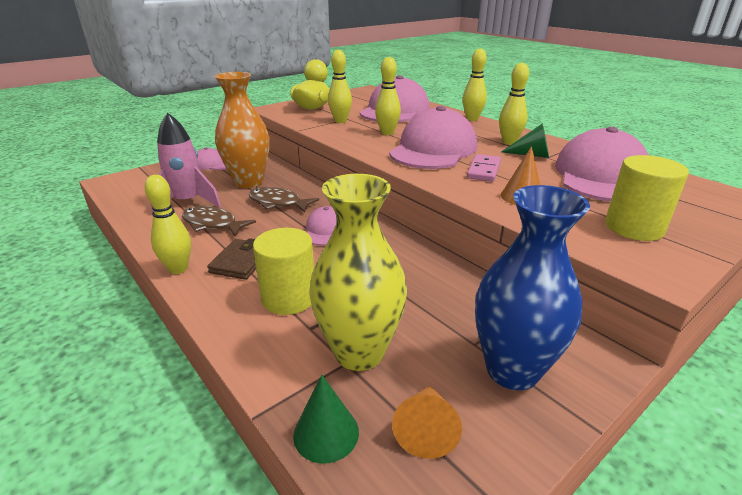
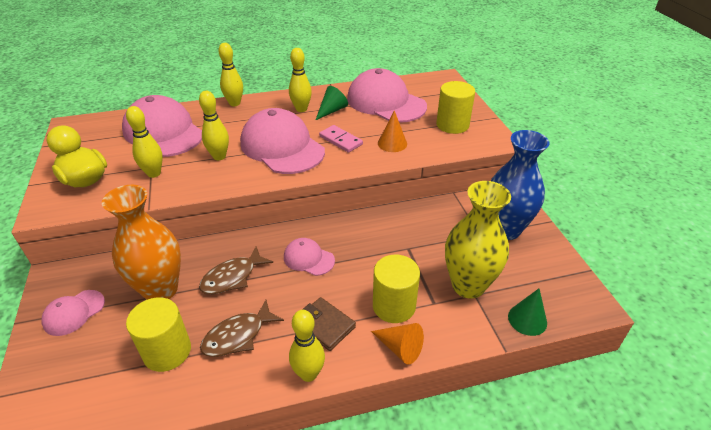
camera: 65 degrees left, 10 degrees up
(188, 202) = (167, 351): pink rocket -> yellow cylinder
(426, 429) = (535, 278): orange cone -> orange cone (400, 348)

